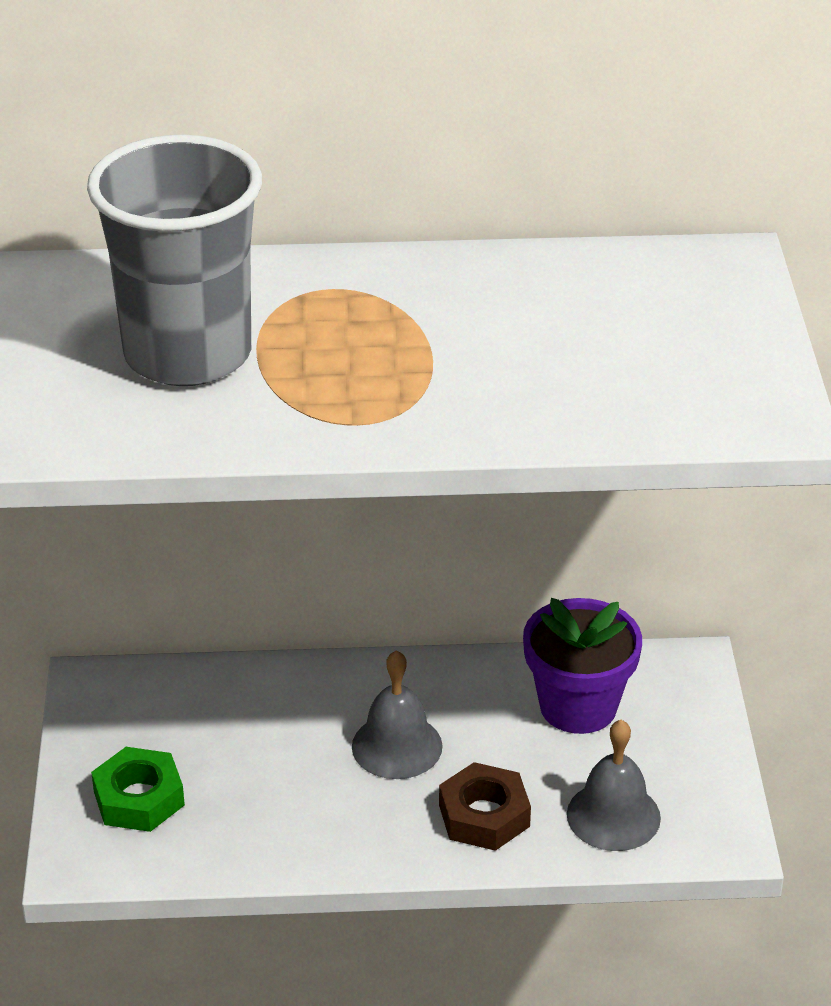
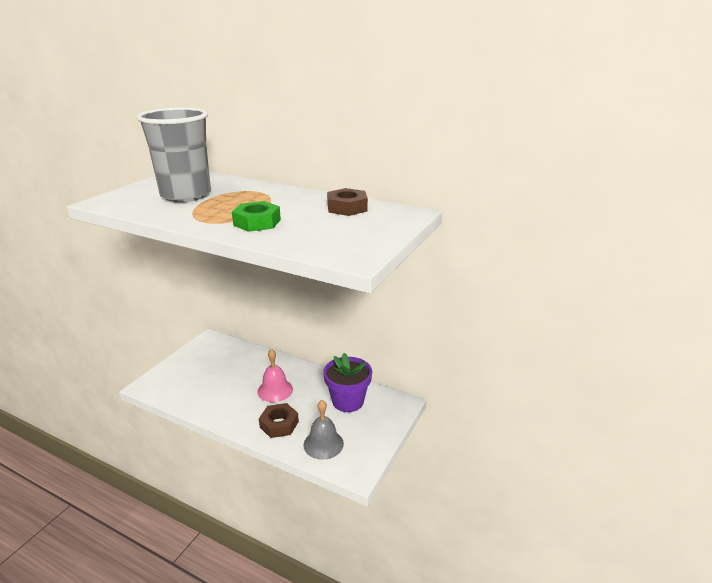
camera: 30 degrees right, 10 degrees down
(139, 798) = (184, 375): green nut -> green nut (257, 222)
(397, 746) = (275, 390): grey bell -> pink bell
(591, 283) = (347, 208): none -> brown nut

